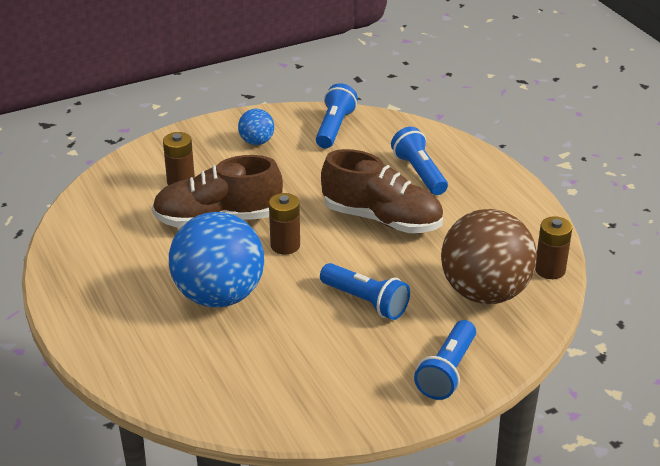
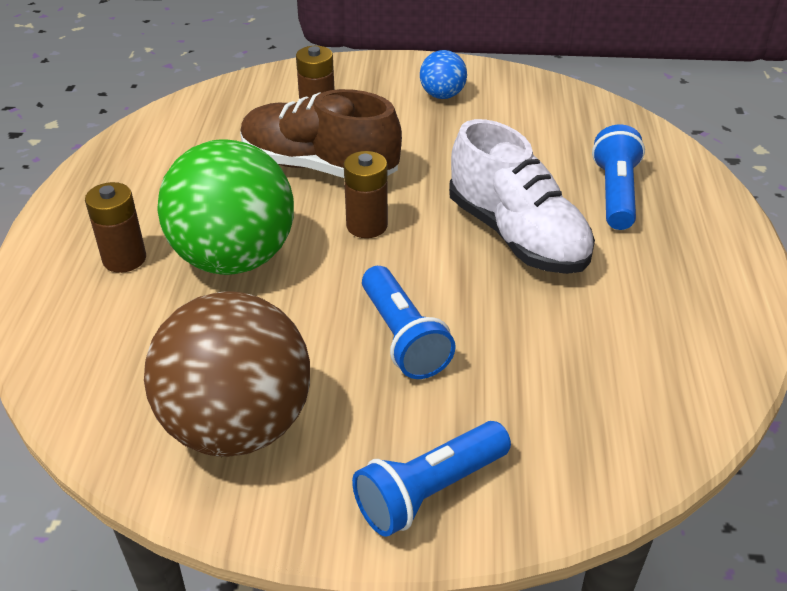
camera: 30 degrees right, 5 degrees up
(219, 296) = (234, 258): blue ball -> green ball
(334, 128) = (549, 106): blue flashlight -> none
(382, 219) = (517, 235): brown shoe -> white shoe
(485, 292) = (580, 392): brown ball -> brown ball (238, 425)
(550, 270) = (708, 397): brown battery -> brown battery (124, 259)

